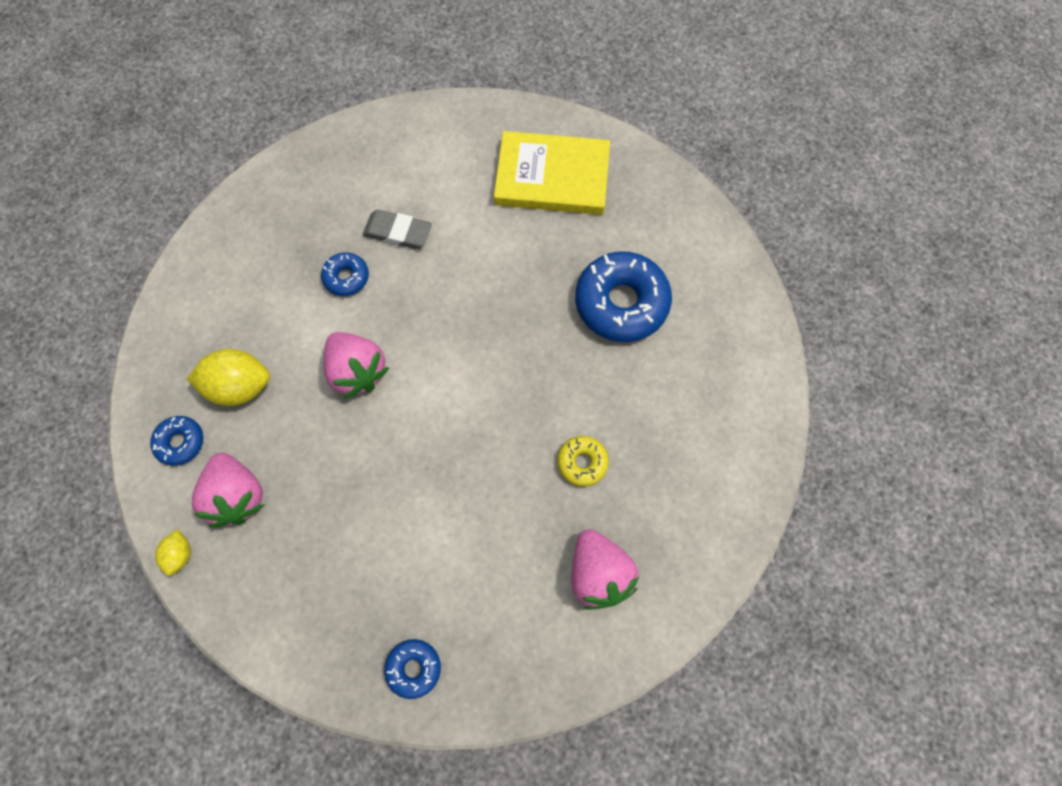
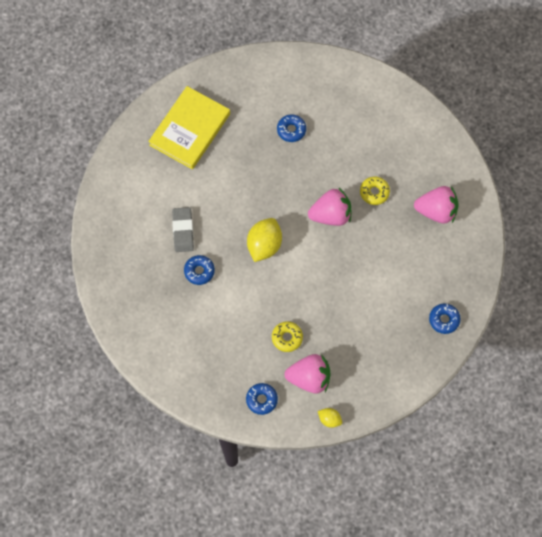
camera: 65 degrees left, 0 degrees up
(240, 386) = (242, 355): yellow lemon -> yellow lemon (264, 245)
(290, 436) = (287, 338): none -> yellow donut
(357, 371) = (264, 287): pink strawberry -> pink strawberry (331, 215)
(398, 232) = (183, 231): grey eraser -> grey eraser turned 45 degrees counterclockwise
(621, 303) = (291, 130): blue donut -> blue donut, size x0.50

